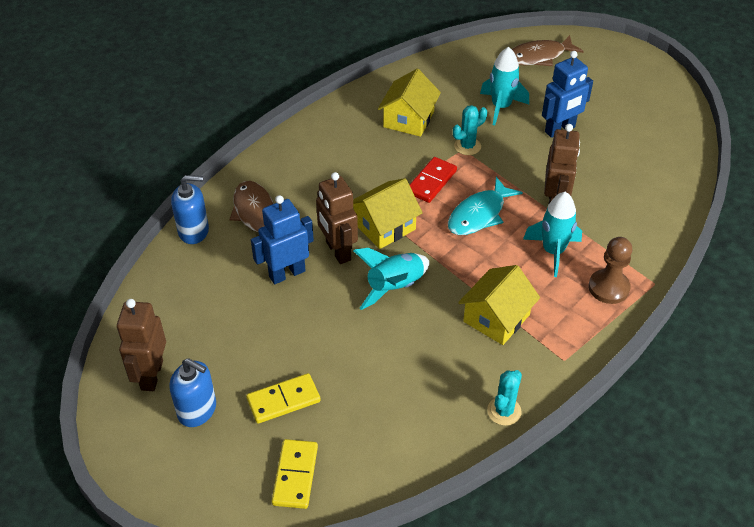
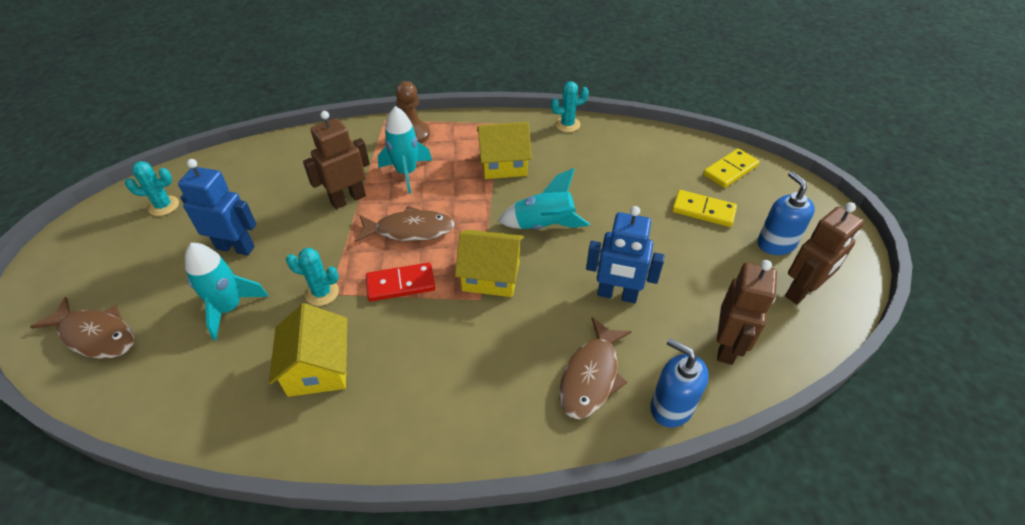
camera: 135 degrees left, 0 degrees up
(338, 251) = (554, 283): brown robot -> brown robot (727, 346)
(408, 119) = (318, 368): yellow house -> yellow house turned 75 degrees counterclockwise
(479, 214) = (410, 230): turquoise fish -> brown fish
(649, 116) = (164, 206): none -> turquoise cactus

